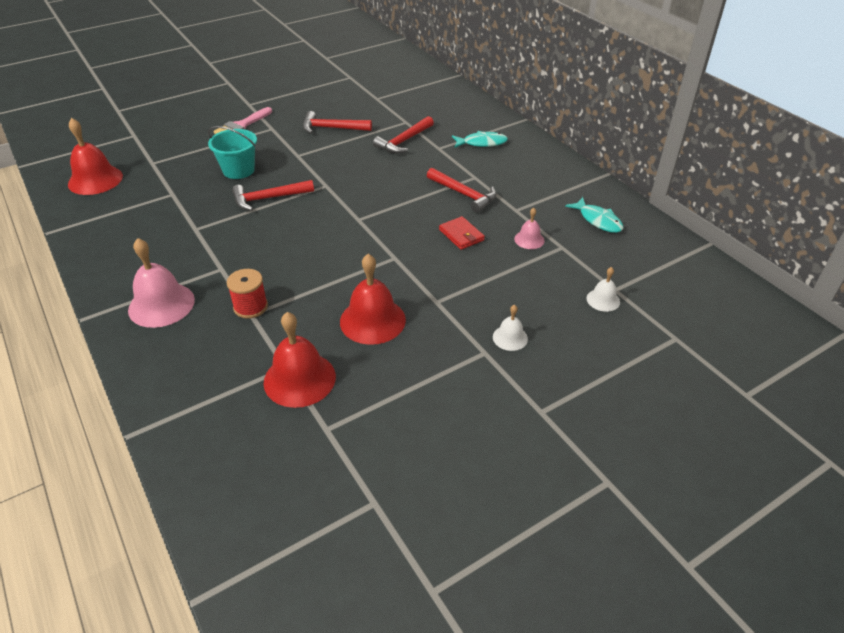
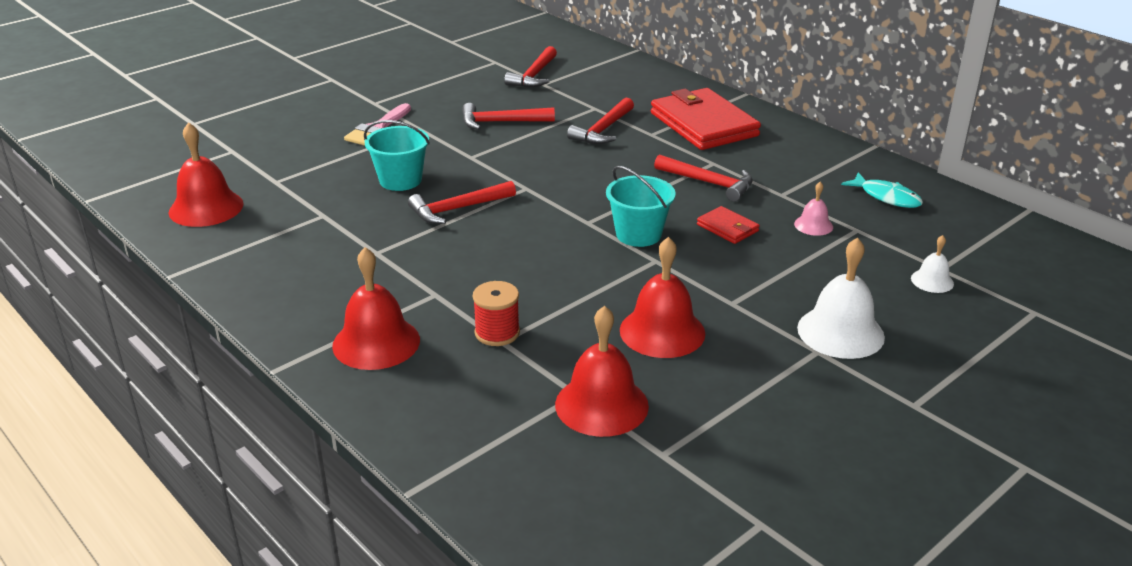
camera: 10 degrees left, 10 degrees down
(161, 304) = (376, 342): pink bell -> red bell
(373, 91) = (534, 75): none -> red hammer
(391, 233) = (638, 234): none -> turquoise bucket
(482, 143) = (703, 124): turquoise fish -> red wallet
(510, 338) = (840, 332): white bell -> white bell, size x1.93

